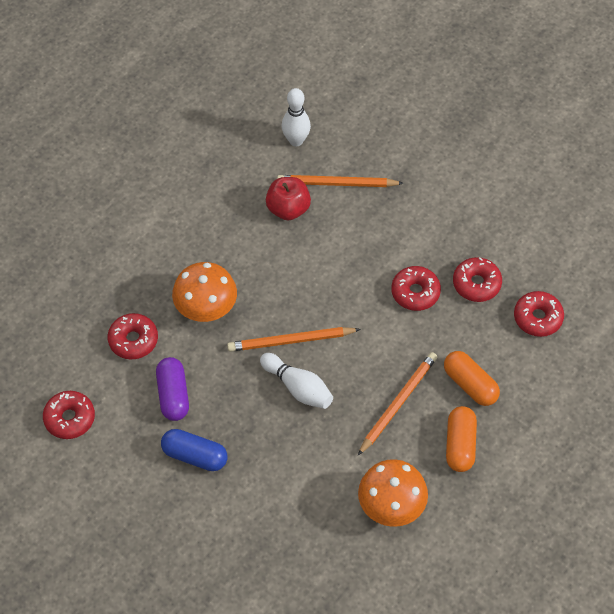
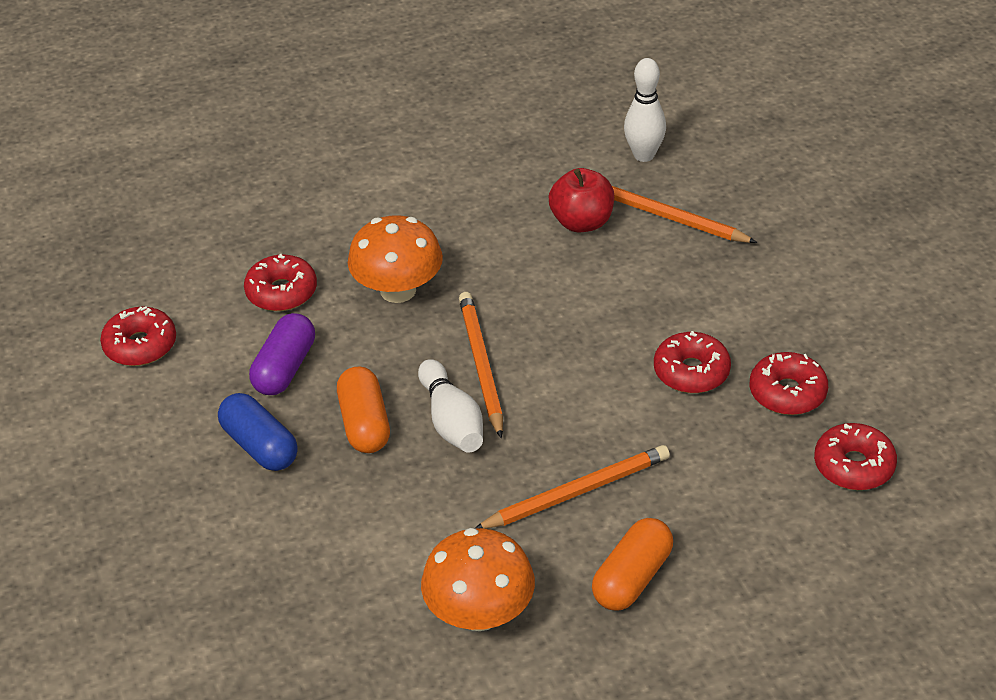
camera: 30 degrees right, 15 degrees down
(291, 341) = (481, 365): orange pencil -> orange pencil turned 60 degrees clockwise
(470, 384) = (697, 509): orange capsule -> orange capsule (364, 424)

